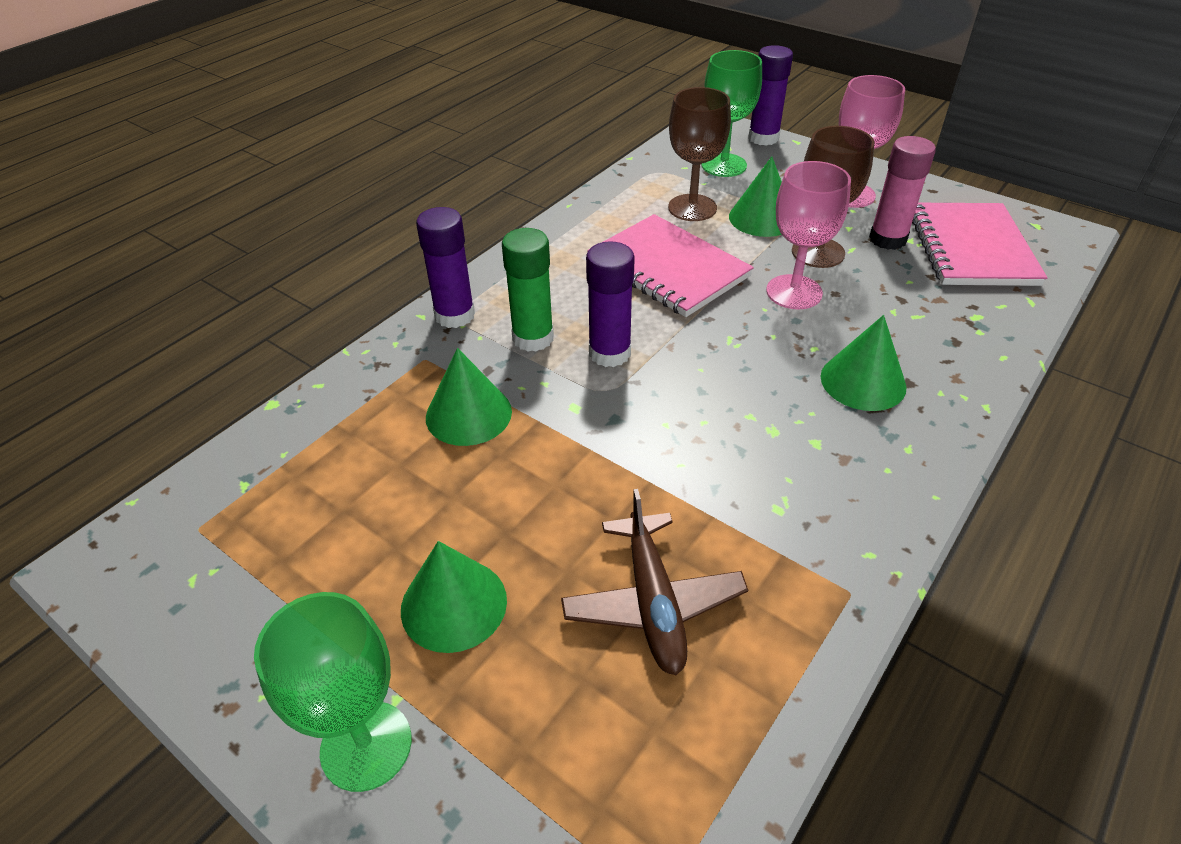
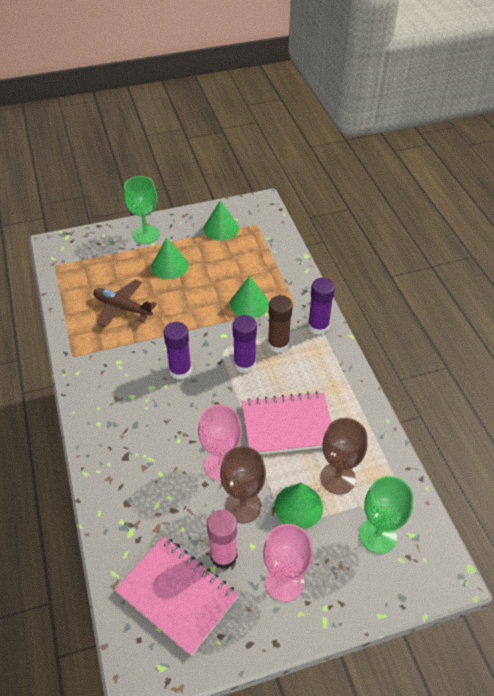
camera: 125 degrees right, 5 degrees up
(533, 338) = (278, 344): green glue stick -> brown glue stick
(763, 138) = (401, 595): purple glue stick -> purple glue stick (180, 370)
(863, 381) = (142, 440): green cone -> green cone (221, 228)

